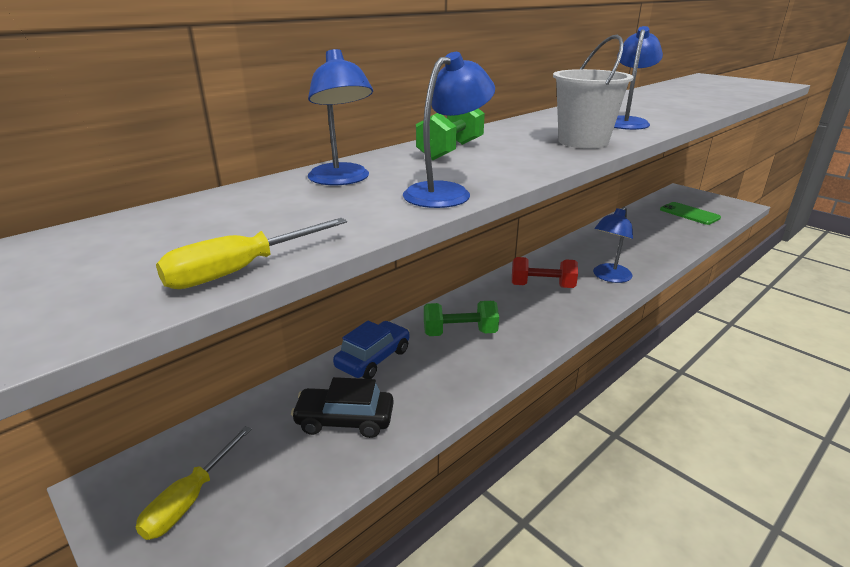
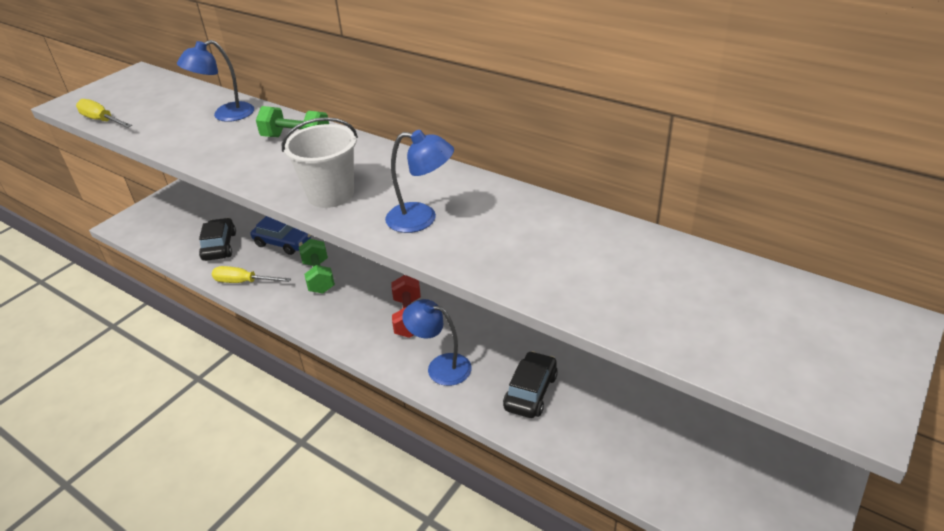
camera: 80 degrees right, 10 degrees up
(190, 499) = (167, 215): yellow screwdriver -> yellow screwdriver (243, 282)
(446, 192) = (197, 150): blue lamp -> none
(634, 248) = (530, 392): none -> black car
(689, 214) = (698, 468): green phone -> none

